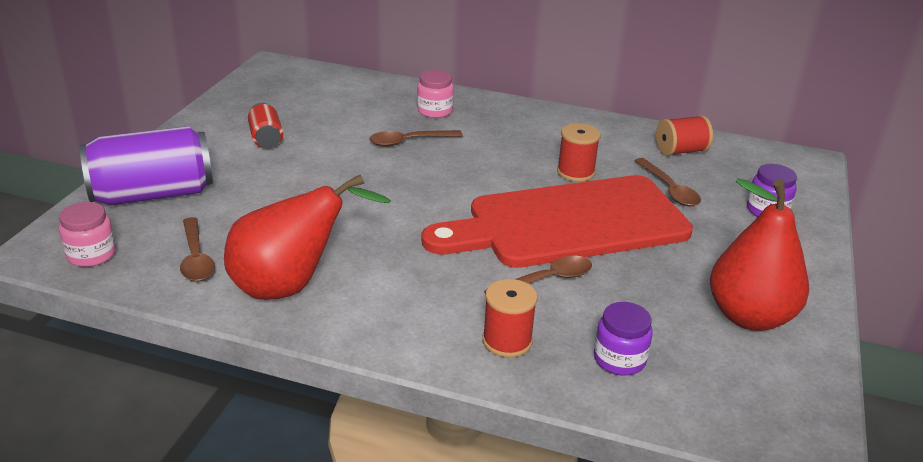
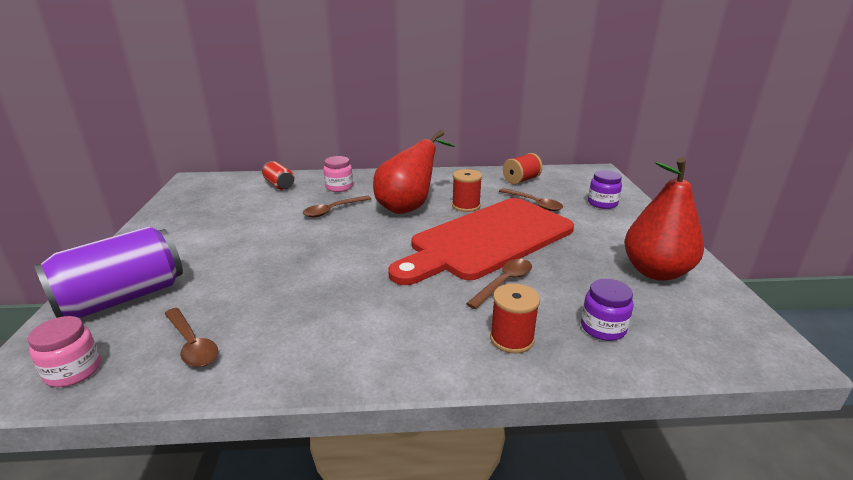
camera: 20 degrees left, 5 degrees down
(266, 138) = (213, 231): red can -> red can (279, 185)
(291, 286) = (299, 344): red pear -> red pear (409, 207)

